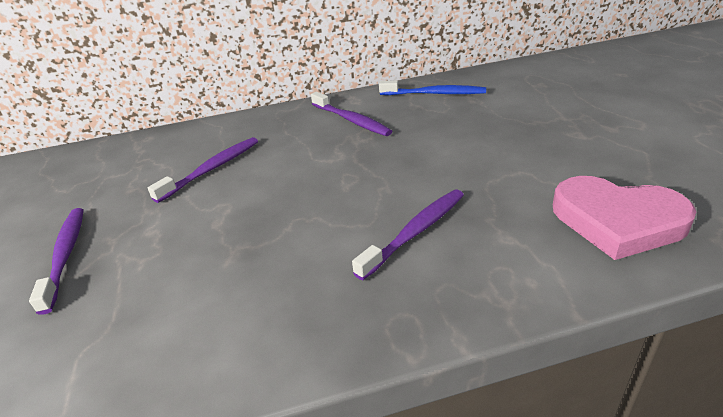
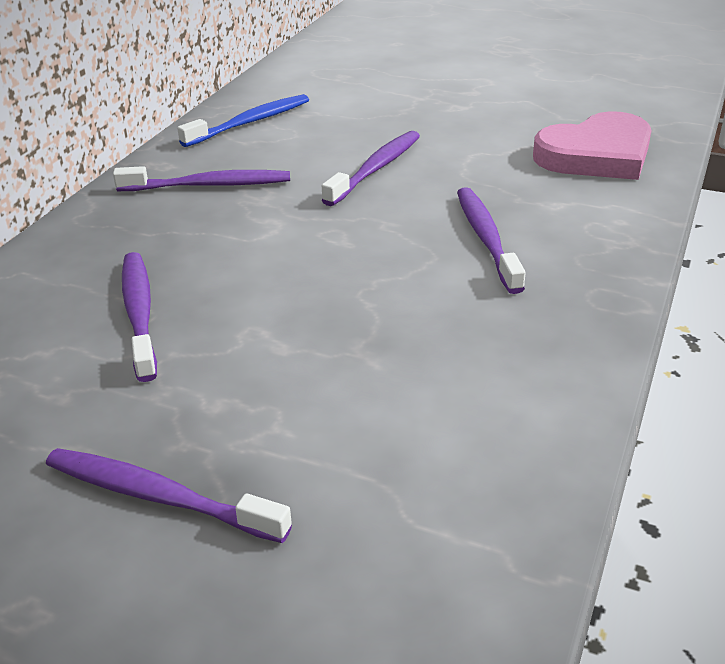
camera: 55 degrees left, 0 degrees up
(444, 151) = (376, 169): none -> purple toothbrush

